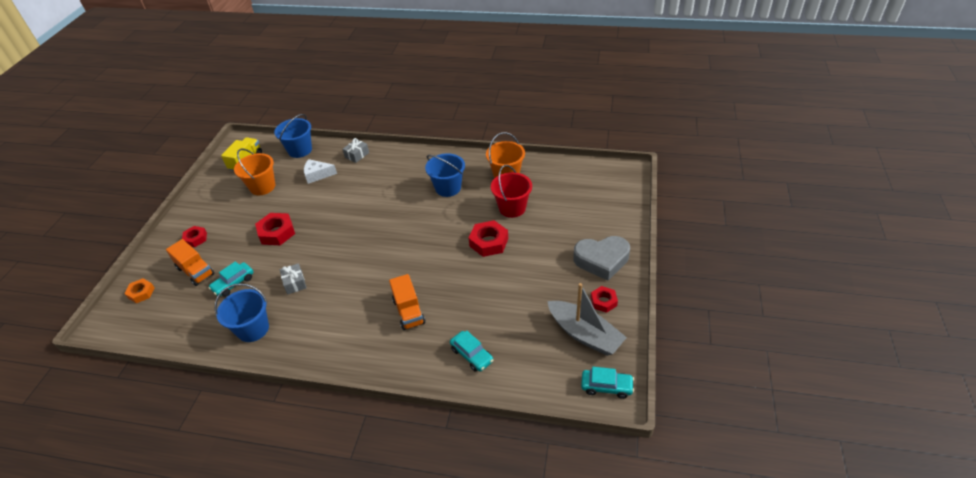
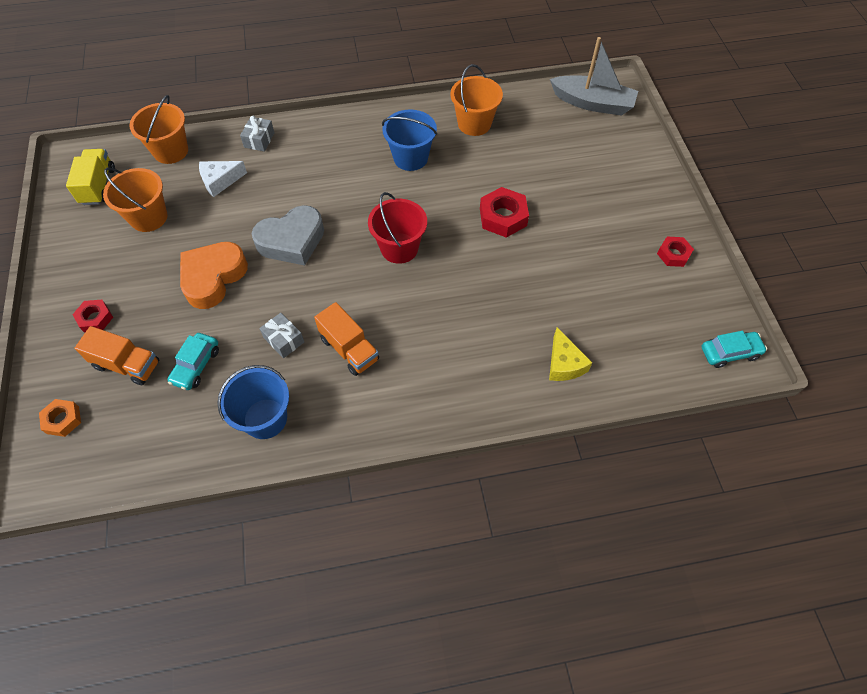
camera: 25 degrees left, 15 degrees up
(277, 233) = (213, 278): red nut -> orange heart
(300, 150) = (171, 151): blue bucket -> orange bucket
(409, 311) = (457, 333): orange truck -> orange truck (349, 349)
(472, 355) = (564, 363): turquoise car -> yellow cheese
(512, 208) = (506, 165): red bucket -> red bucket (399, 248)
(584, 334) = (674, 299): grey boat -> grey boat (592, 103)
(601, 260) = (645, 205): grey heart -> grey heart (292, 241)

